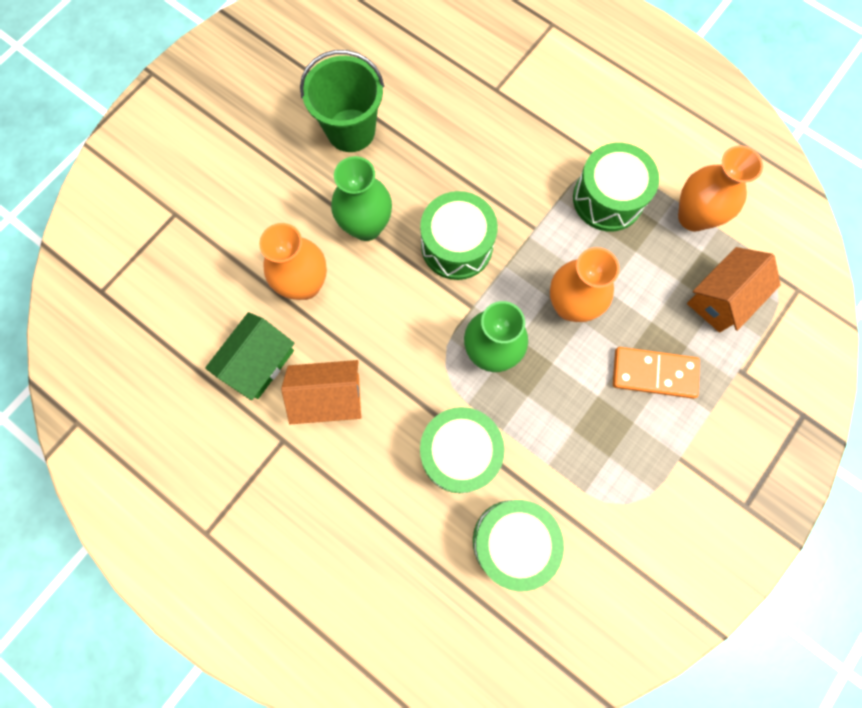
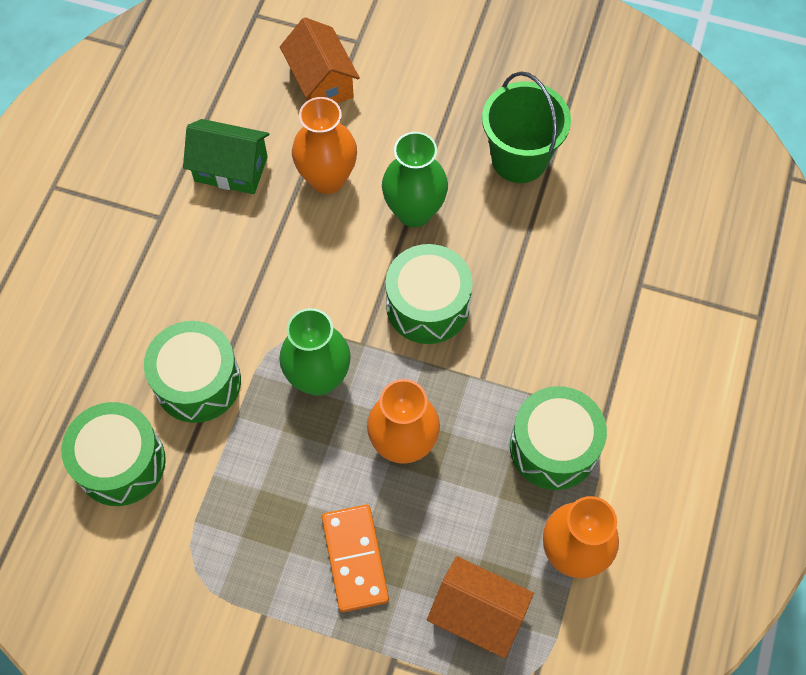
camera: 70 degrees right, 10 degrees down
(329, 397) = (216, 242): orange house -> orange house (321, 82)

